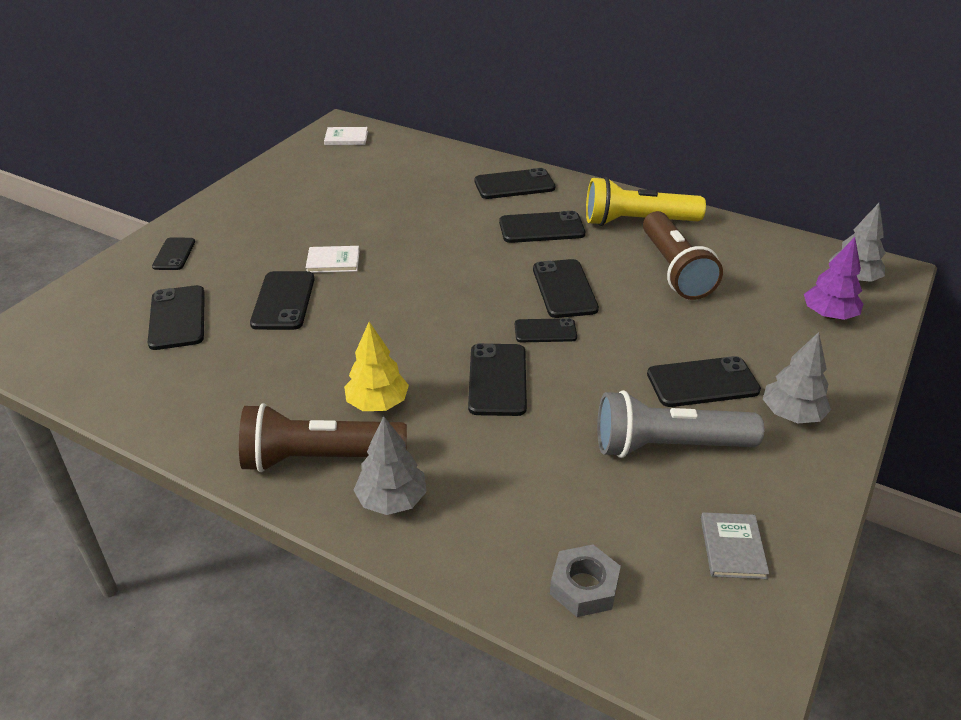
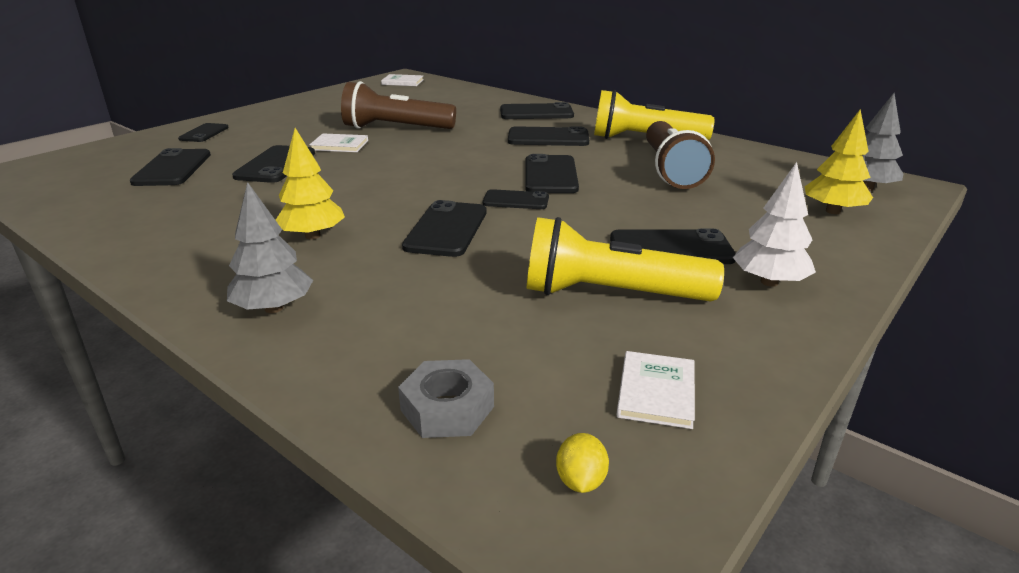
camera: 10 degrees right, 10 degrees down
(319, 458) = (224, 269): brown flashlight -> brown flashlight (396, 128)
(668, 445) = (610, 294): grey flashlight -> yellow flashlight
(703, 637) = (580, 481): none -> yellow lemon
(732, 547) = (656, 392): grey book -> white book
(791, 414) = (769, 282): grey tree -> white tree
(828, 315) = (833, 211): purple tree -> yellow tree

